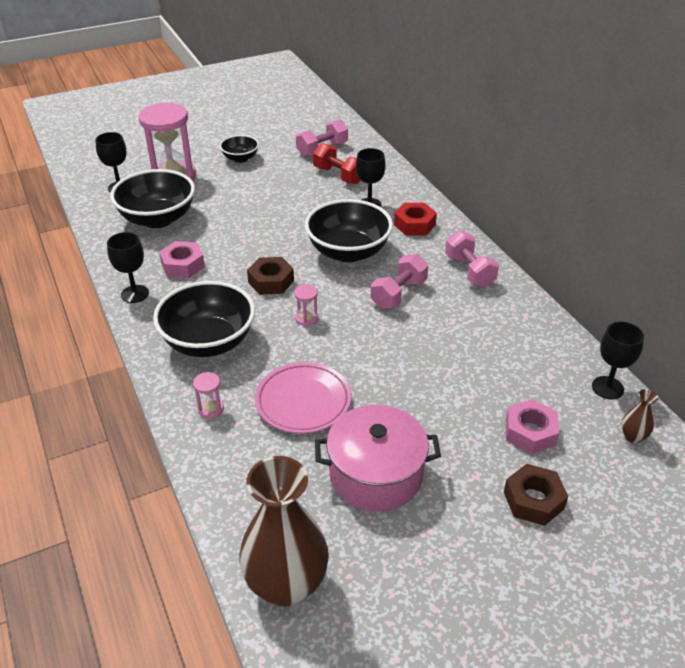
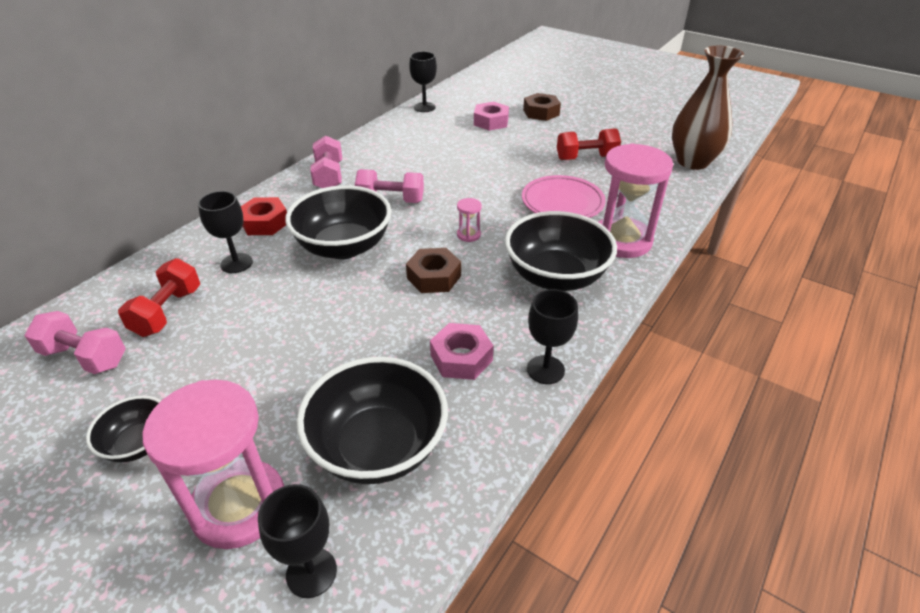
camera: 120 degrees left, 0 degrees up
(211, 409) = (621, 240): pink hourglass -> pink hourglass, size x2.47
(376, 474) = (586, 158): pink pot -> red dumbbell
(469, 271) = (329, 176): pink dumbbell -> pink dumbbell turned 45 degrees counterclockwise
(633, 436) = (459, 96): brown vase -> none

